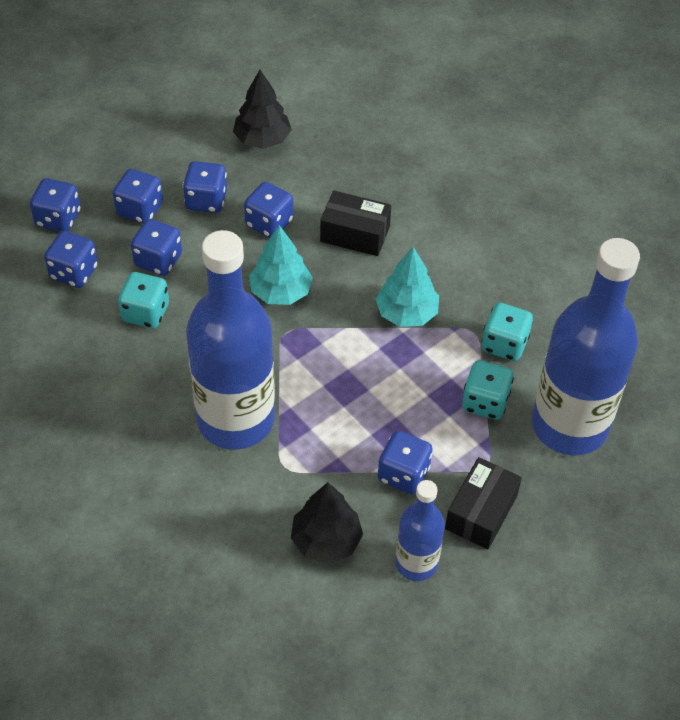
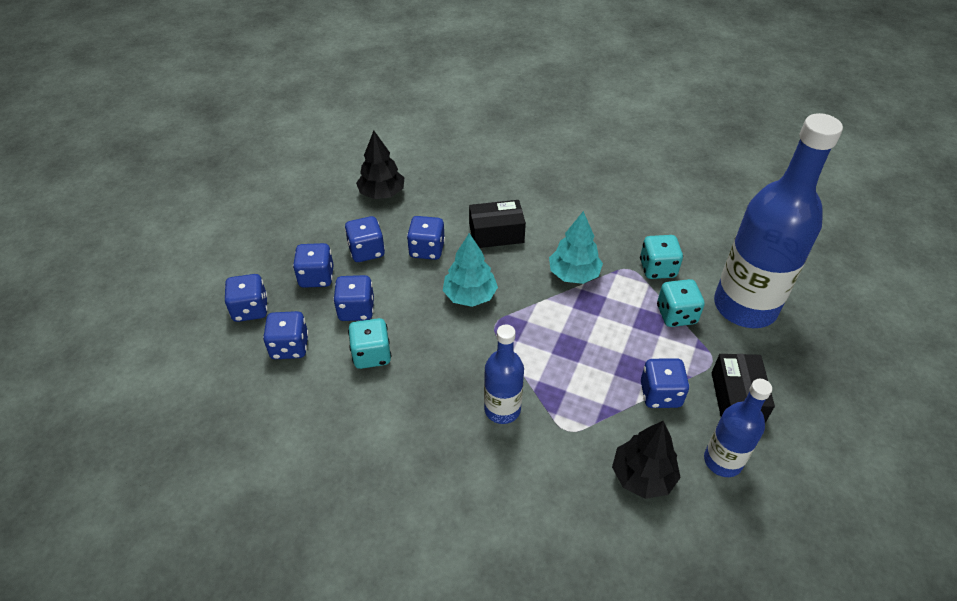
camera: 25 degrees left, 5 degrees down
(236, 419) = (502, 409): blue bottle -> blue bottle, size x0.52

